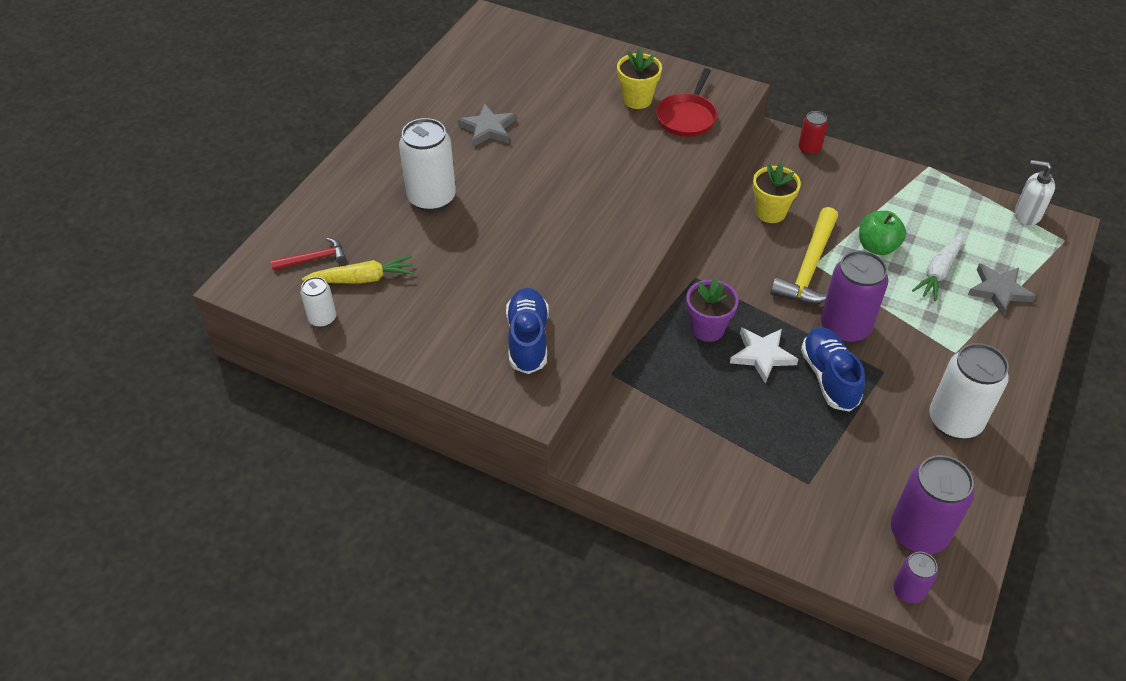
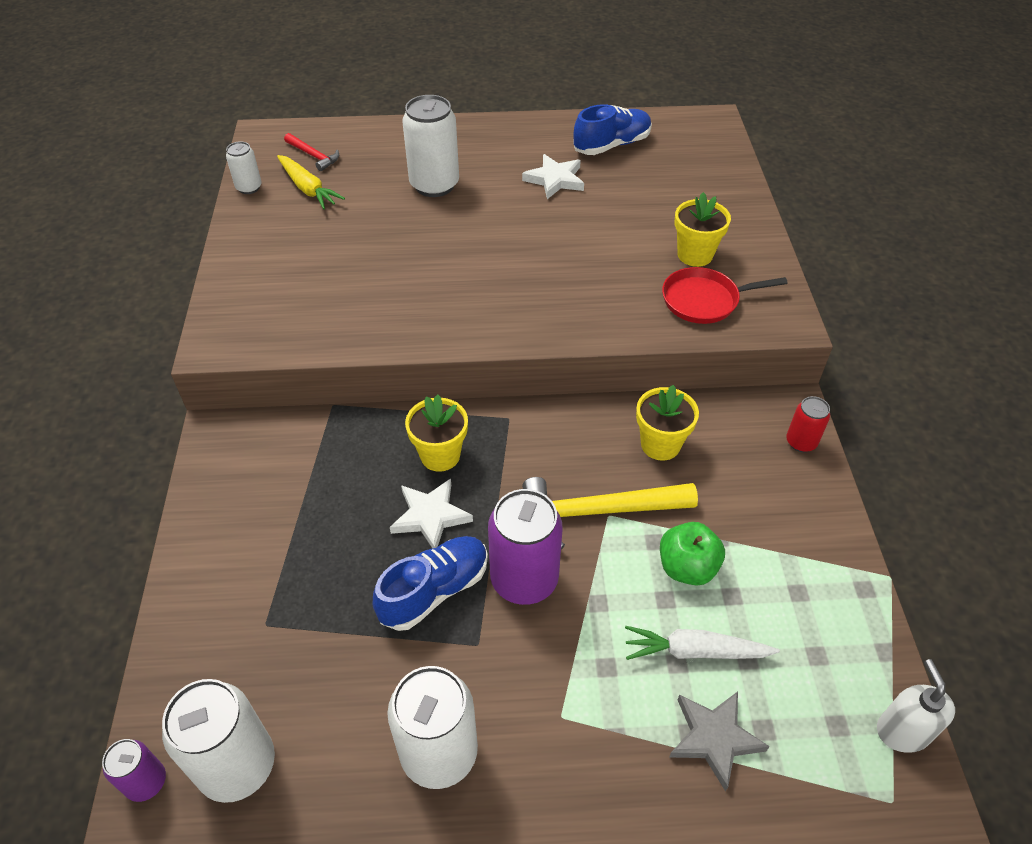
camera: 60 degrees right, 0 degrees up
(488, 129) = (555, 179): grey star -> white star
(528, 339) = (294, 310): blue shoe -> blue shoe (611, 145)
(707, 329) = (440, 455): purple flower pot -> yellow flower pot
(918, 533) = (238, 766): purple can -> white can

